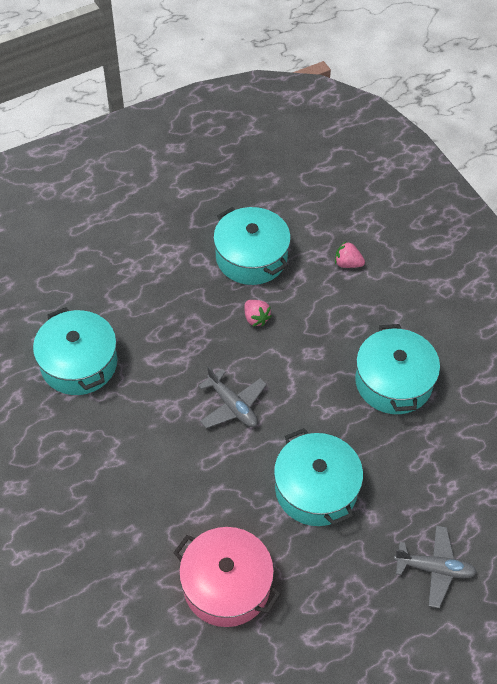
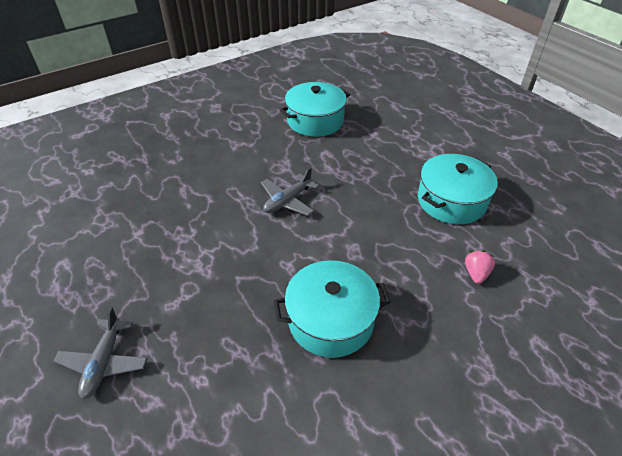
camera: 85 degrees right, 10 degrees down
(226, 585) = (122, 210): pink pot -> none
(256, 318) = (382, 209): pink strawberry -> none
(316, 489) = (204, 260): turquoise pot -> none

